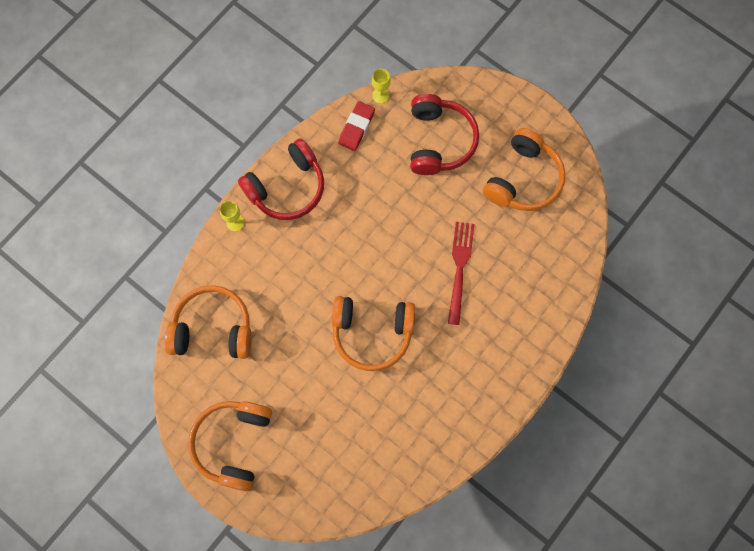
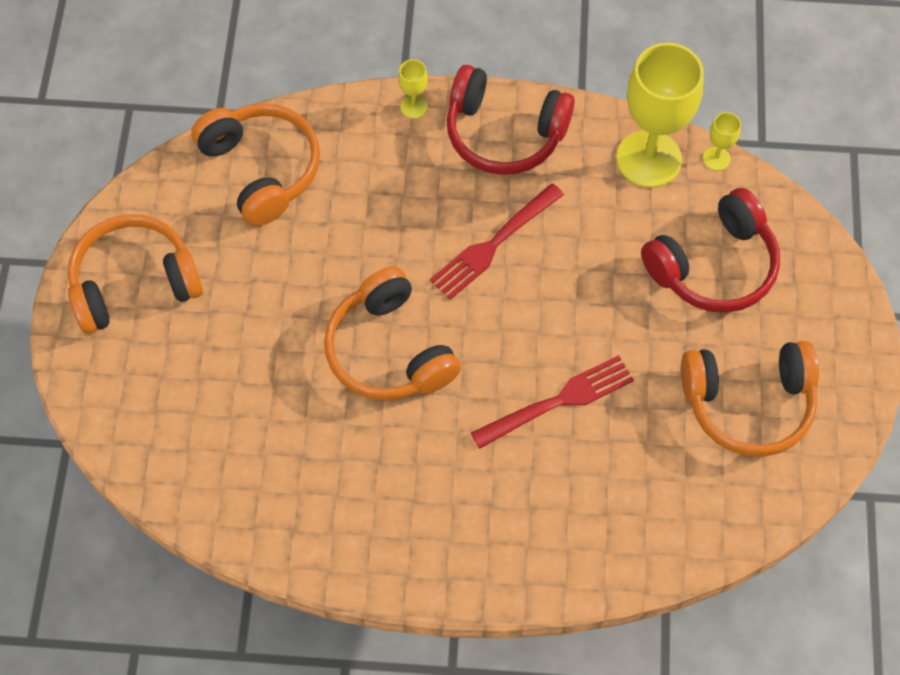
camera: 55 degrees right, 10 degrees down
(349, 238) = (493, 244): none -> red fork
(356, 127) = (649, 159): red eraser -> yellow goblet

